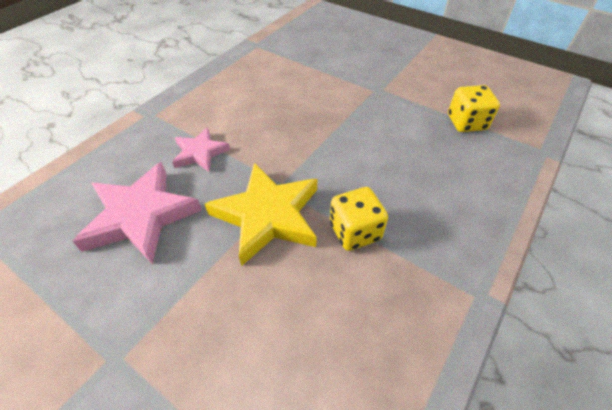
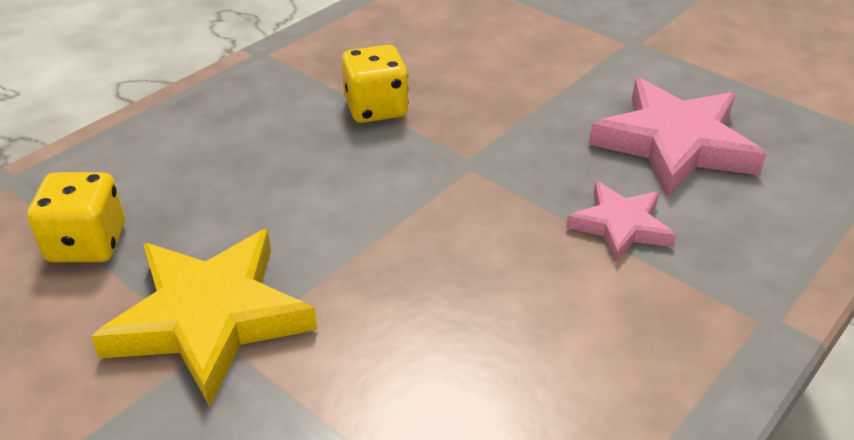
camera: 175 degrees left, 10 degrees down
(268, 215) = (491, 132): yellow star -> yellow star (210, 318)

